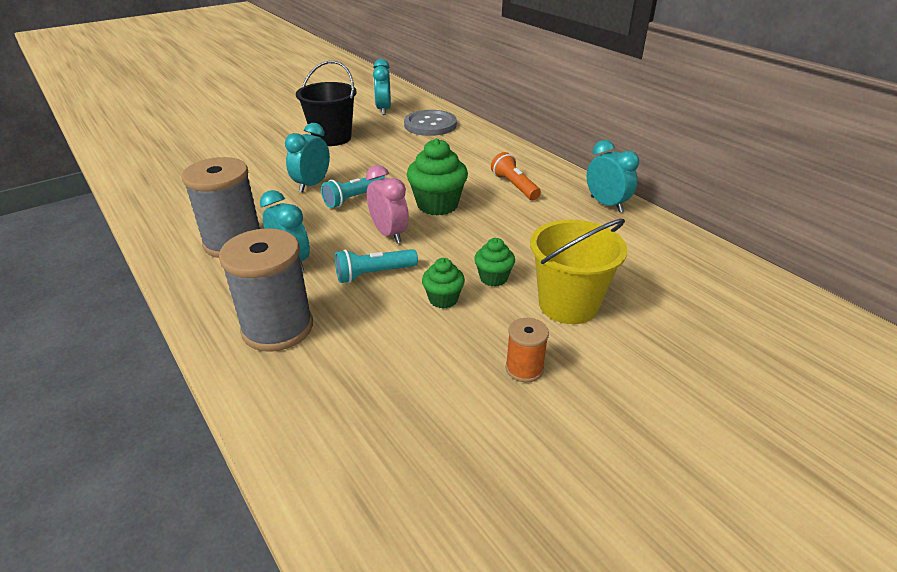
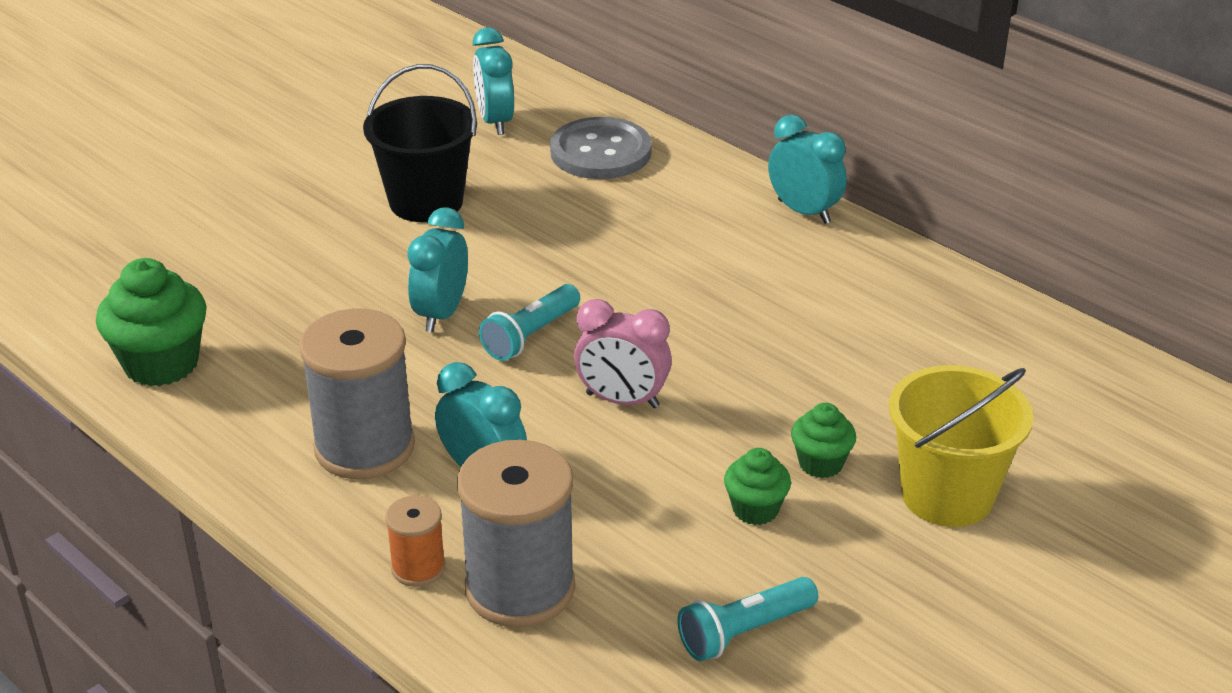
camera: 10 degrees left, 0 degrees up
(374, 274) = (629, 478): turquoise flashlight -> turquoise flashlight (744, 632)
(389, 234) = (622, 400): pink clock -> pink clock turned 150 degrees clockwise
(437, 205) = (681, 334): green cupcake -> green cupcake (161, 364)
(514, 186) = (801, 280): orange flashlight -> none
(524, 369) = (910, 604): orange spool -> orange spool (418, 568)
(606, 204) = (964, 302): turquoise clock -> turquoise clock (804, 211)

